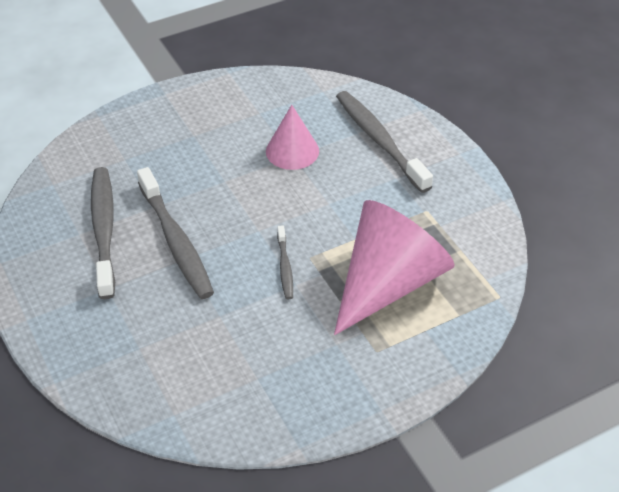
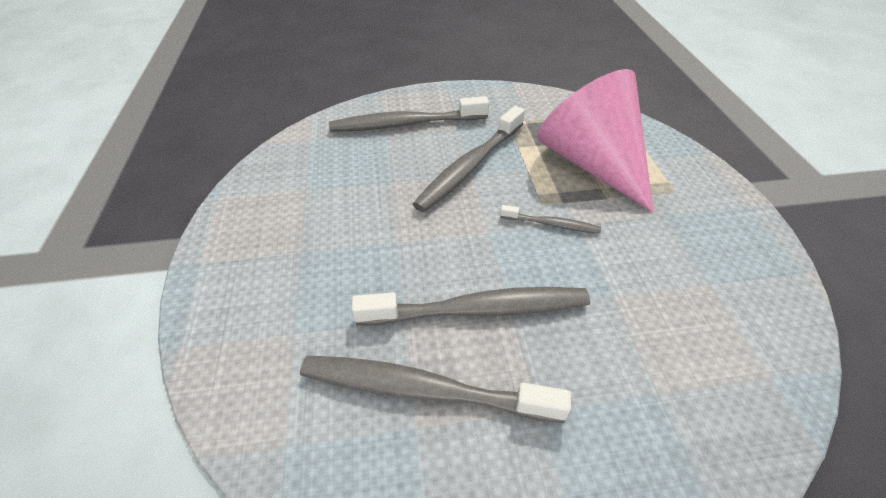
camera: 70 degrees left, 0 degrees up
(292, 151) = (383, 179): pink cone -> none
(338, 199) = (470, 166): none -> grey toothbrush

